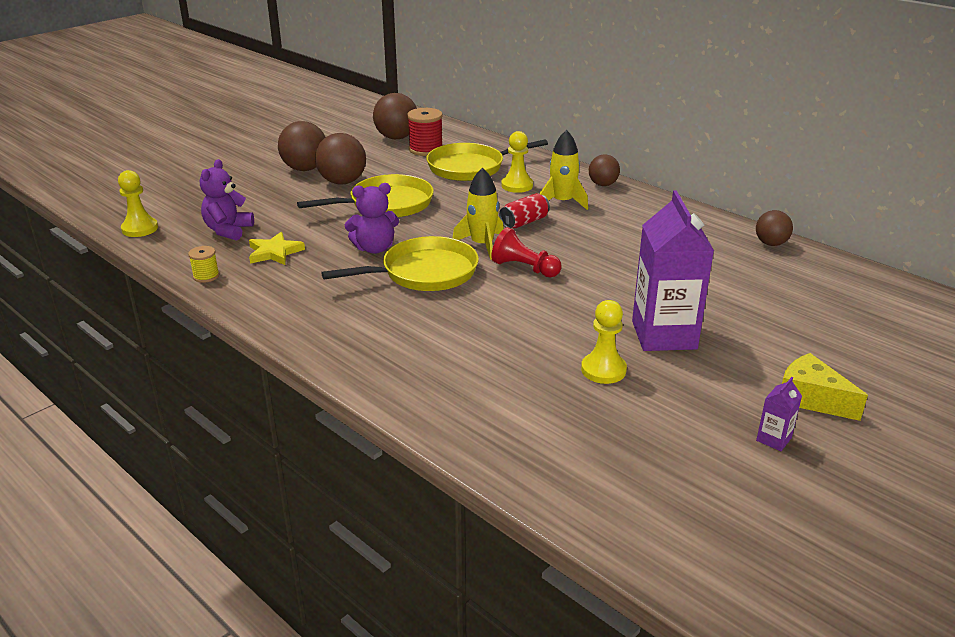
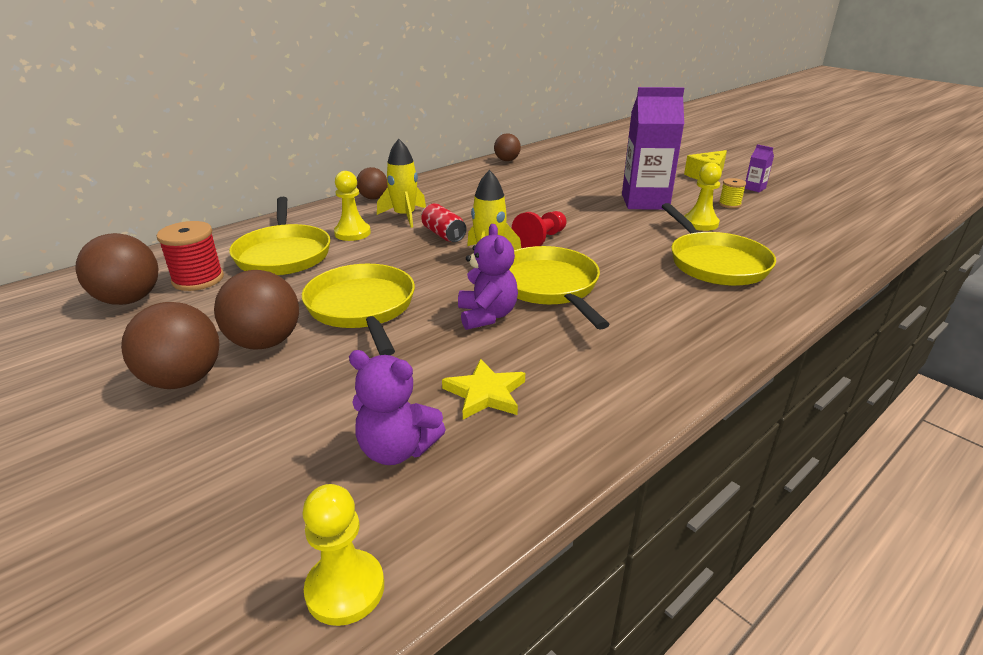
camera: 85 degrees left, 0 degrees up
(206, 276) = (556, 458): yellow spool -> yellow spool (729, 204)
(488, 366) = (715, 263): none -> yellow pan

